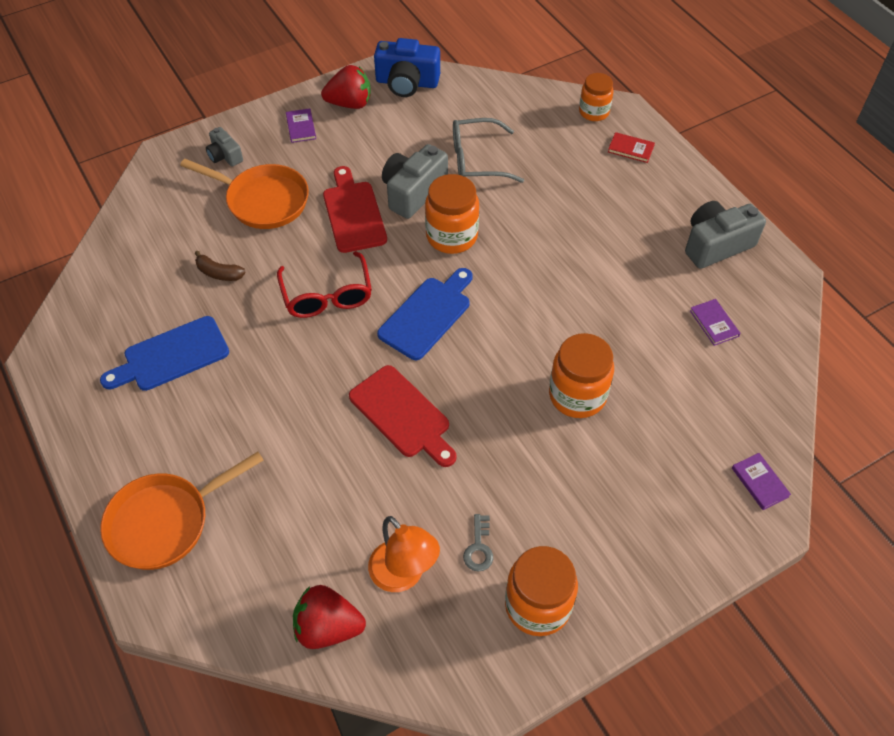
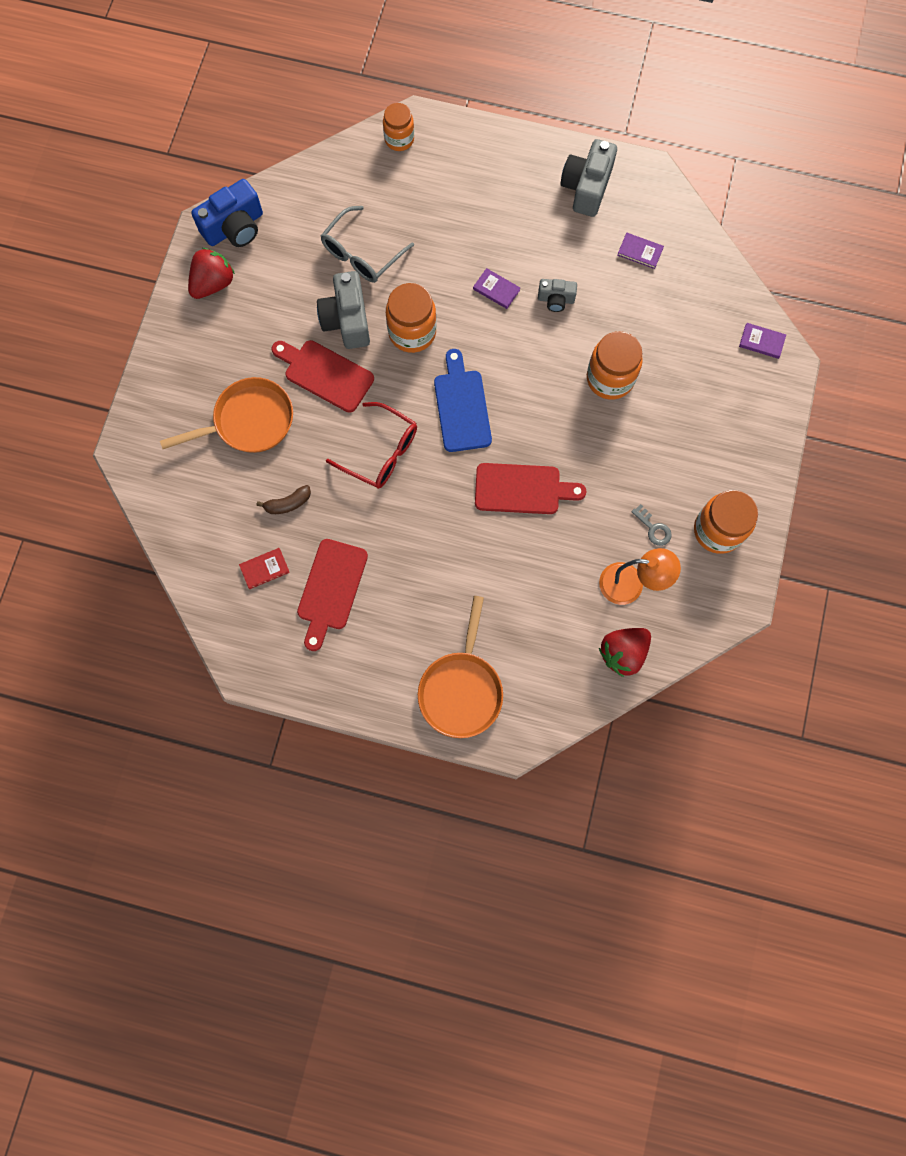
camera: 45 degrees left, 20 degrees up
(171, 355) = (331, 589): blue cutting board -> red cutting board
(225, 156) = (174, 410): grey camera -> grey camera (556, 299)
(301, 127) = (201, 336): purple book -> purple book (496, 289)
(630, 149) = (457, 152): red book -> red book (264, 569)

